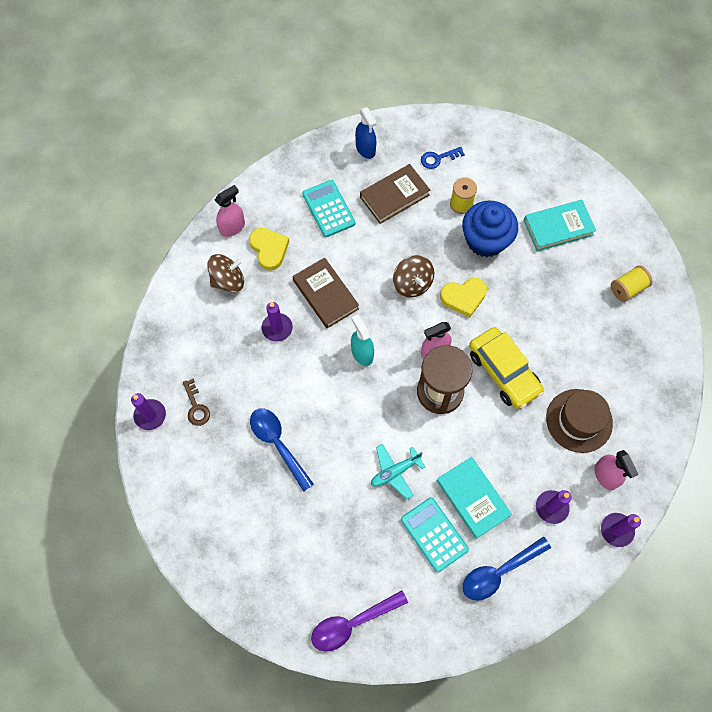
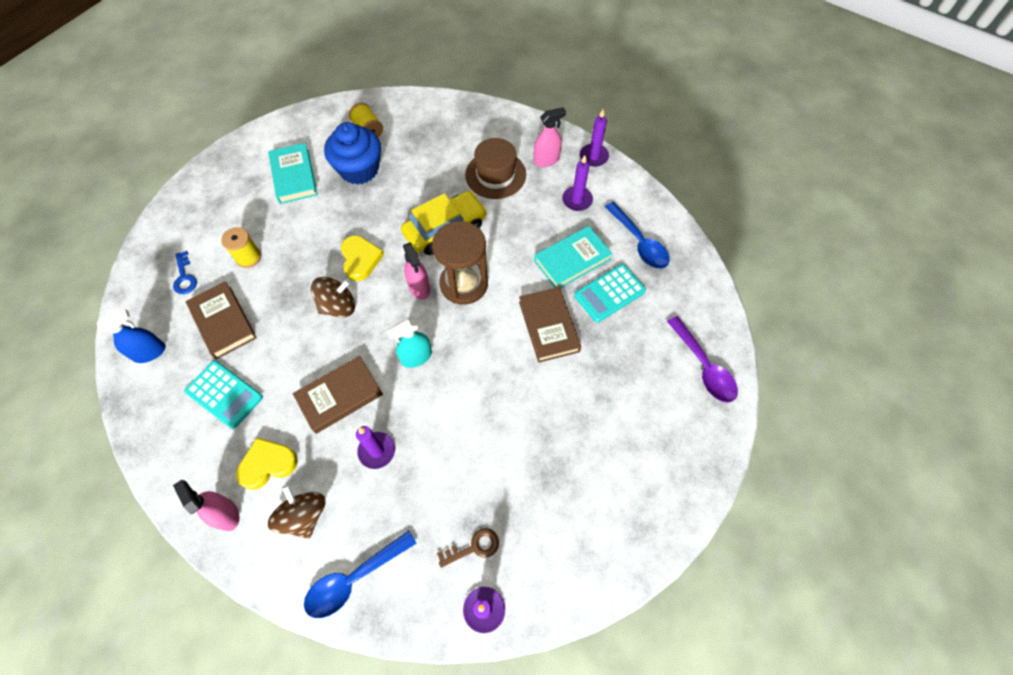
camera: 90 degrees left, 5 degrees down
(278, 444) = (520, 445): blue spoon -> blue spoon (354, 578)
(328, 209) = (224, 394): turquoise calculator -> turquoise calculator turned 120 degrees counterclockwise
(395, 472) = (549, 326): turquoise plane -> brown book
(485, 240) = (297, 237): blue cupcake -> blue cupcake (359, 169)

